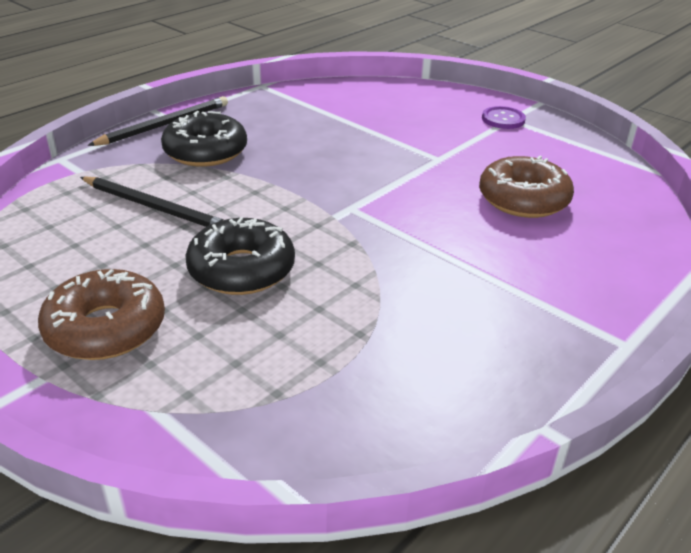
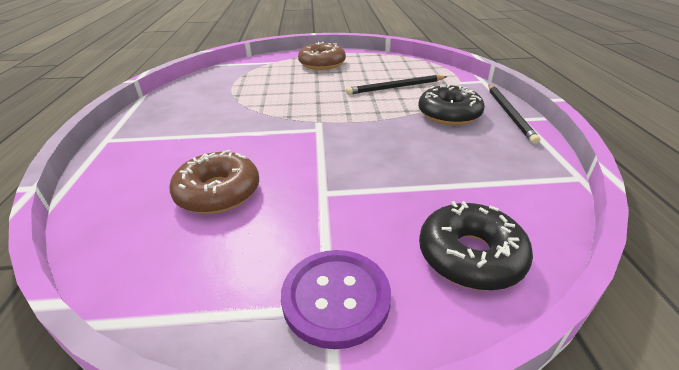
camera: 135 degrees right, 0 degrees up
(241, 269) = (315, 89): black donut -> black donut (470, 256)
(503, 119) = (336, 298): purple button -> purple button, size x1.65

